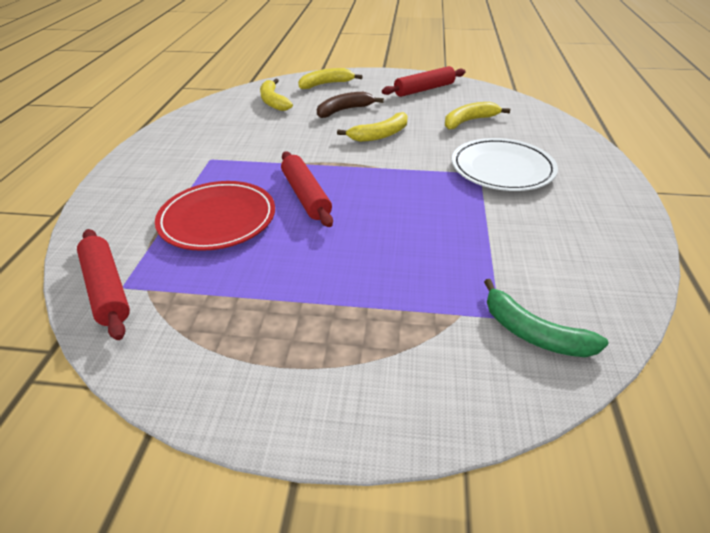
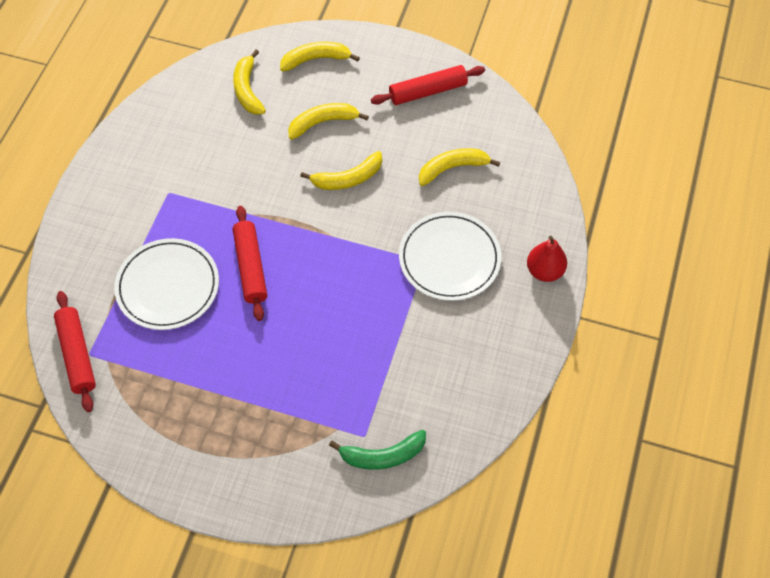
camera: 10 degrees right, 20 degrees up
(217, 219) = (168, 286): red plate -> white plate
(344, 110) = (322, 122): brown banana -> yellow banana
(533, 333) = (383, 456): green banana -> green banana turned 60 degrees counterclockwise
(596, 166) = (544, 271): none -> red pear

